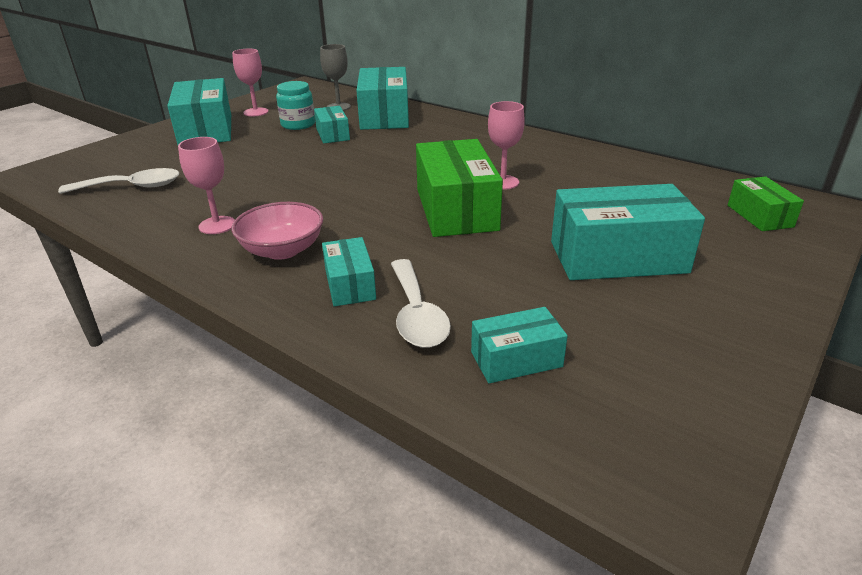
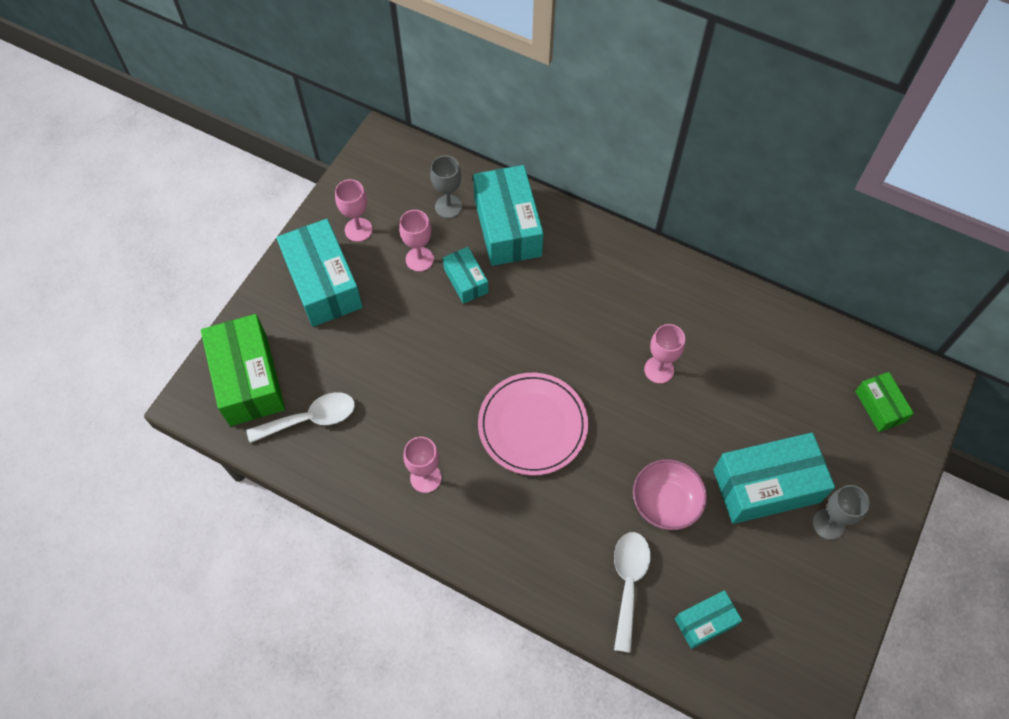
camera: 10 degrees left, 30 degrees up
(282, 250) = (498, 510): pink bowl -> pink bowl (666, 502)
(298, 124) = (419, 259): turquoise jar -> pink goblet
(350, 284) = (568, 551): turquoise box -> none
(353, 203) = (532, 425): none -> pink plate
(417, 315) = (628, 582): white spoon -> white spoon turned 150 degrees counterclockwise
(456, 209) = (626, 425): green box -> green box (248, 379)
(702, 290) = (828, 524): none -> grey goblet

